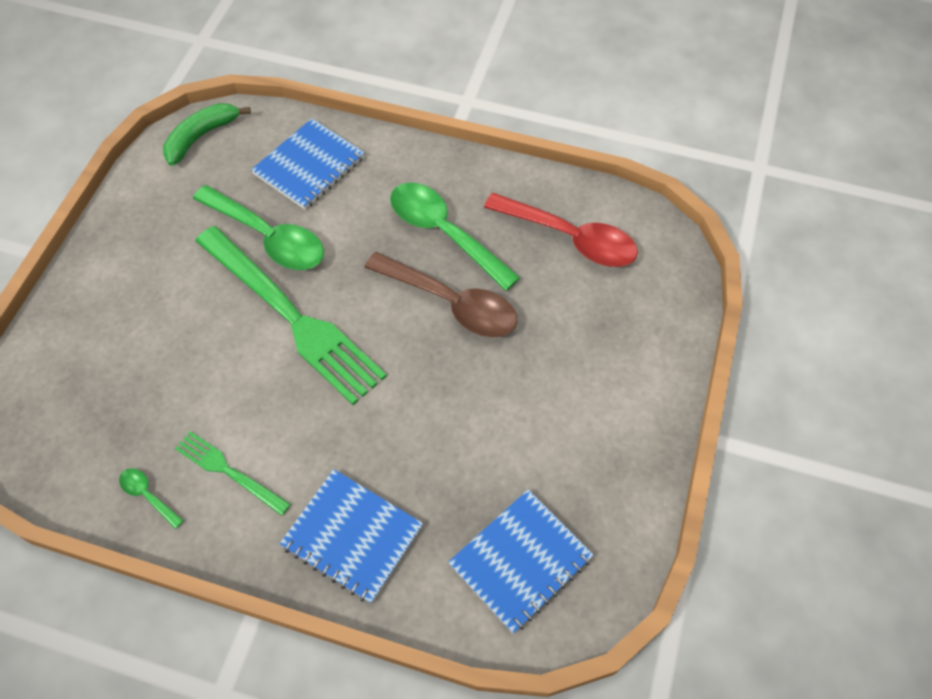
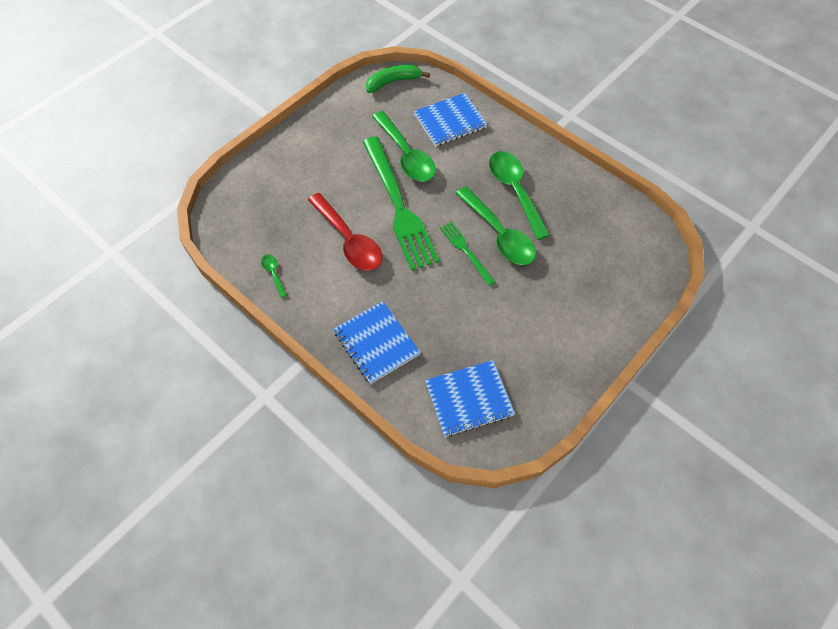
camera: 25 degrees right, 0 degrees up
(229, 471) = (323, 279): green fork -> green fork (466, 251)
(451, 303) = (499, 234): brown spoon -> green spoon
(570, 238) = (595, 223): red spoon -> red spoon (349, 240)

